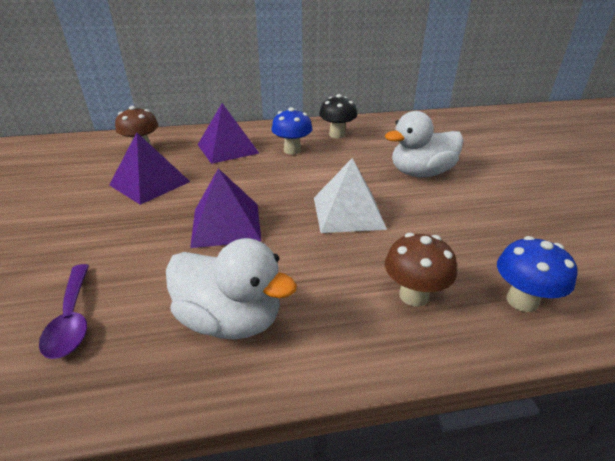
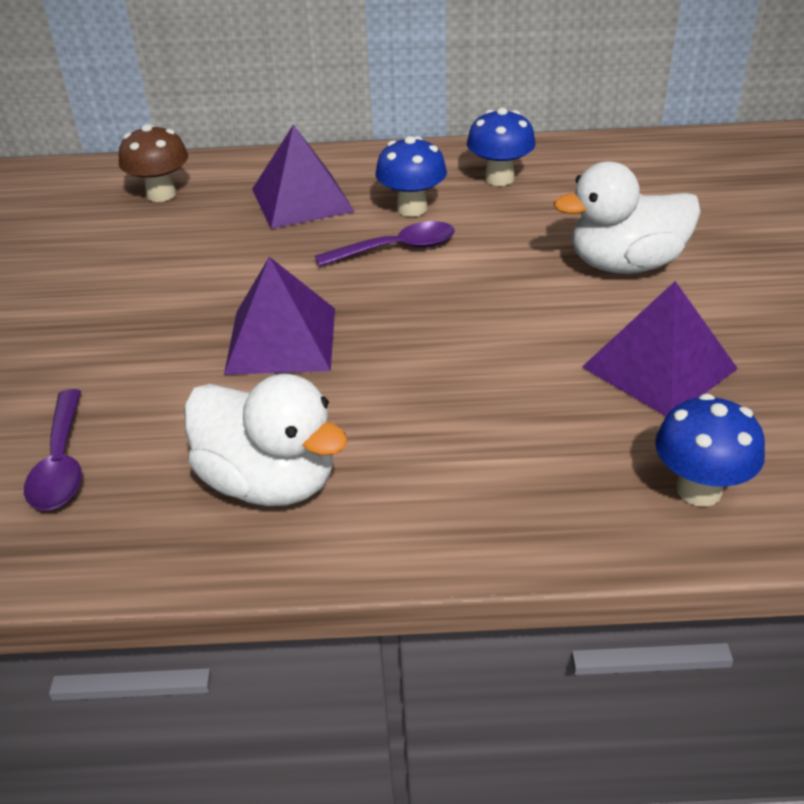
camera: 10 degrees right, 5 degrees up
(149, 183) = (170, 261): purple pyramid -> purple pyramid (659, 367)
(288, 171) = (396, 249): none -> purple spoon
(337, 135) = (499, 178): black mushroom -> blue mushroom
(348, 212) = (477, 331): white pyramid -> none
(413, 295) = (537, 469): brown mushroom -> none

